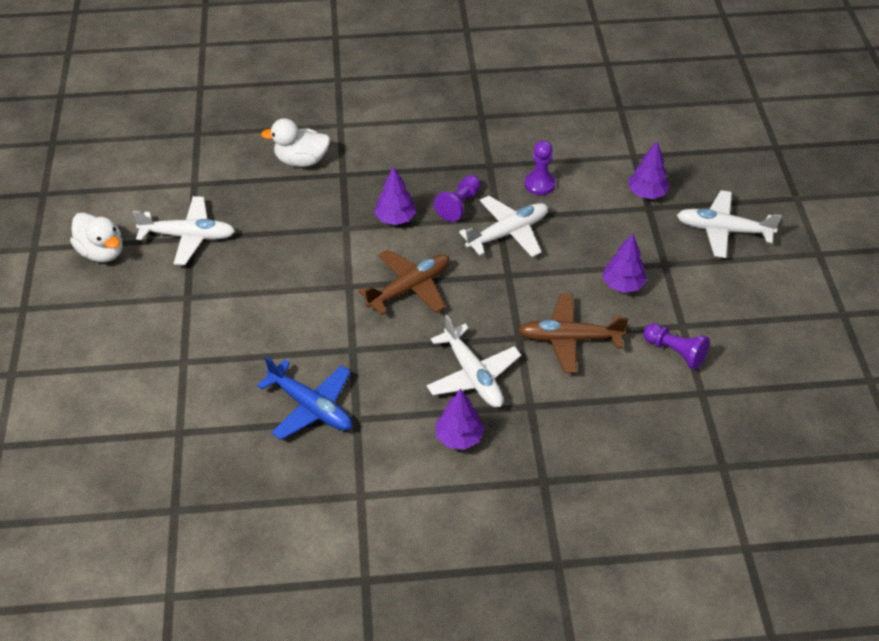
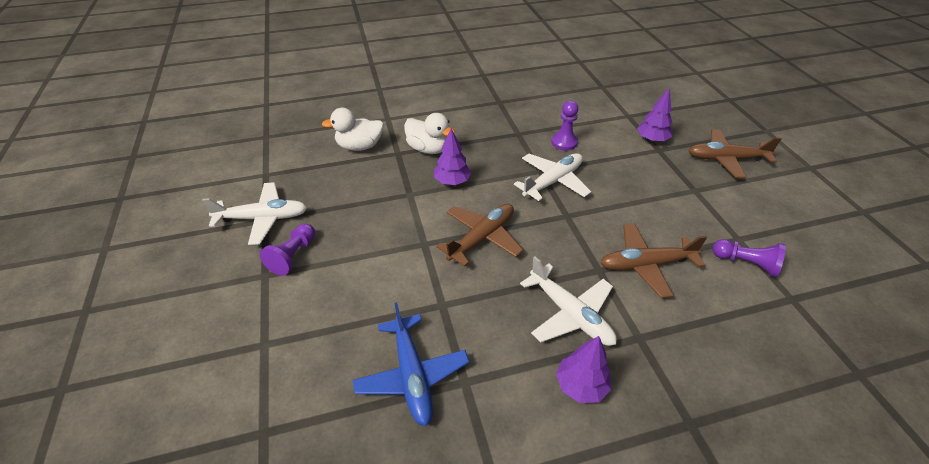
camera: 10 degrees left, 5 degrees down
(102, 252) = (176, 243): white duck -> white duck (429, 149)
(311, 406) = (412, 375): blue plane -> blue plane turned 45 degrees clockwise
(459, 205) = (503, 165): purple pawn -> purple pawn (293, 256)
(622, 285) = (669, 211): purple tree -> none
(723, 230) = (726, 159): white plane -> brown plane

